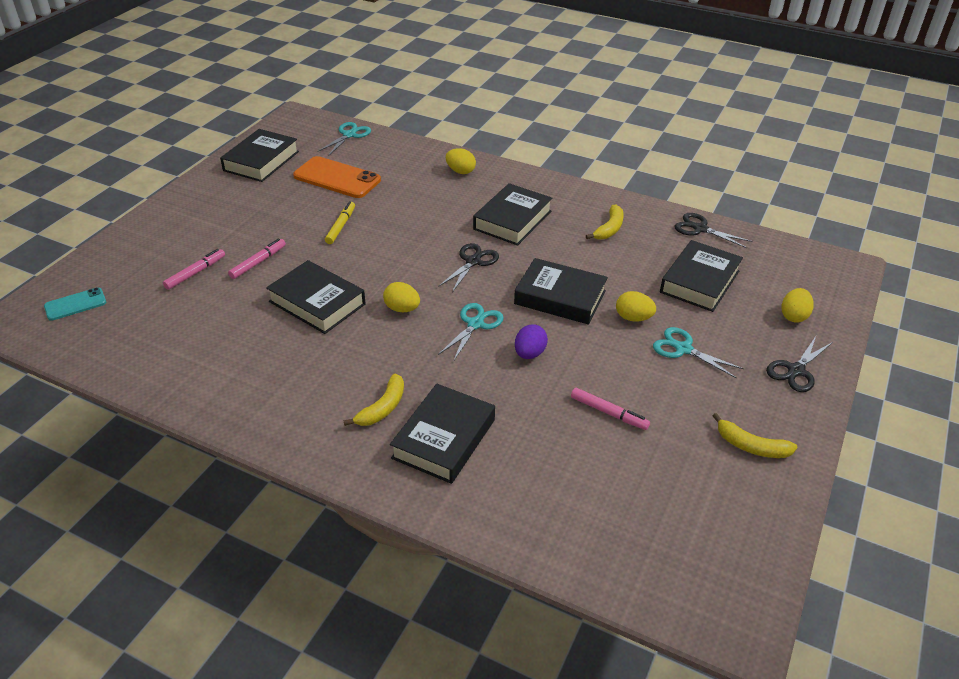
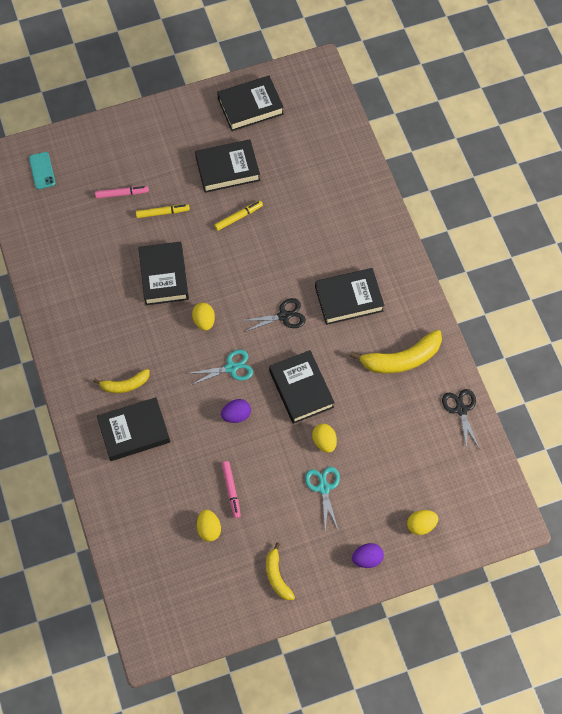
camera: 45 degrees right, 25 degrees up
(75, 304) = (42, 170): turquoise phone -> turquoise phone turned 60 degrees clockwise
(258, 262) = (162, 213): pink marker -> yellow marker
(337, 178) = (281, 164): orange phone -> none
(349, 135) = (334, 120): turquoise scissors -> none
(460, 171) = (368, 222): yellow egg -> yellow egg (209, 529)
(609, 229) = (401, 359): yellow banana -> yellow banana, size x1.70
(700, 281) = (400, 450): black book -> black book (227, 169)
(796, 370) = (367, 558): black scissors -> purple egg

